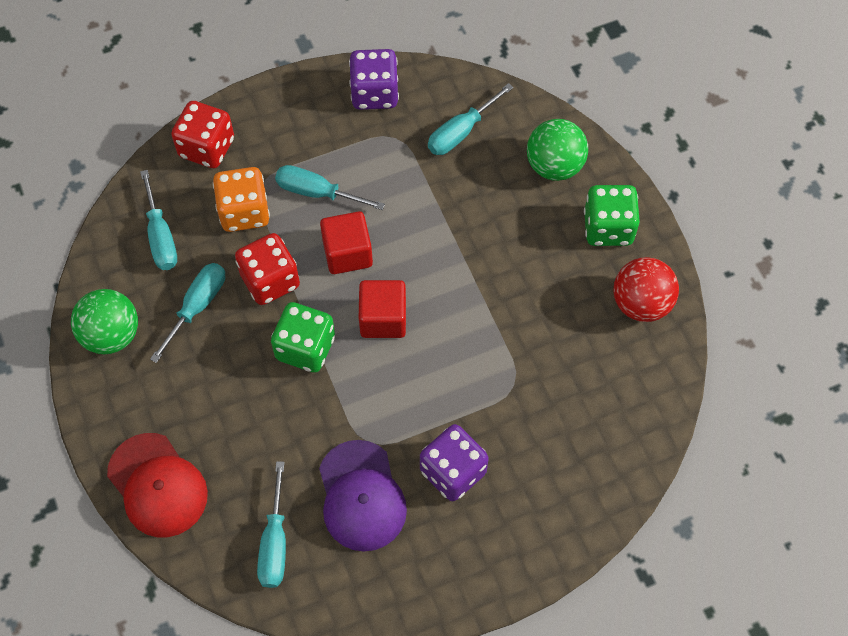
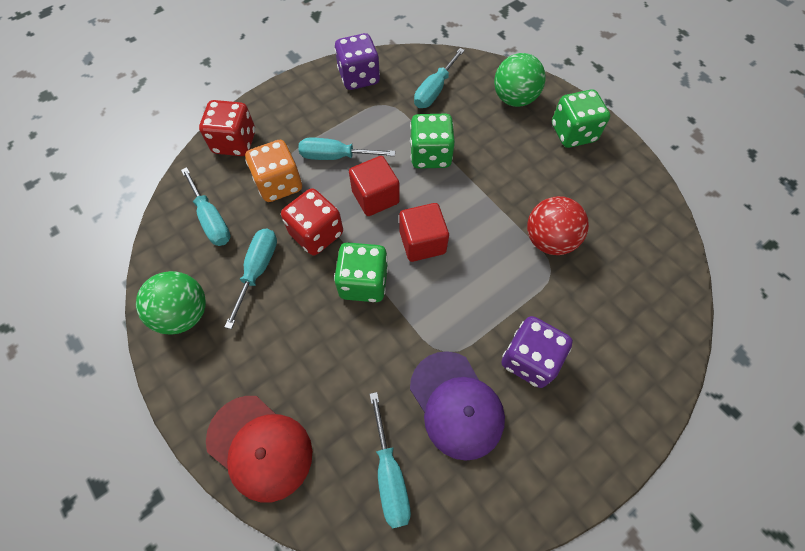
camera: 15 degrees left, 0 degrees up
(427, 216) = (430, 155): none -> green dice
(641, 303) = (623, 182): red ball -> red ball (549, 240)

